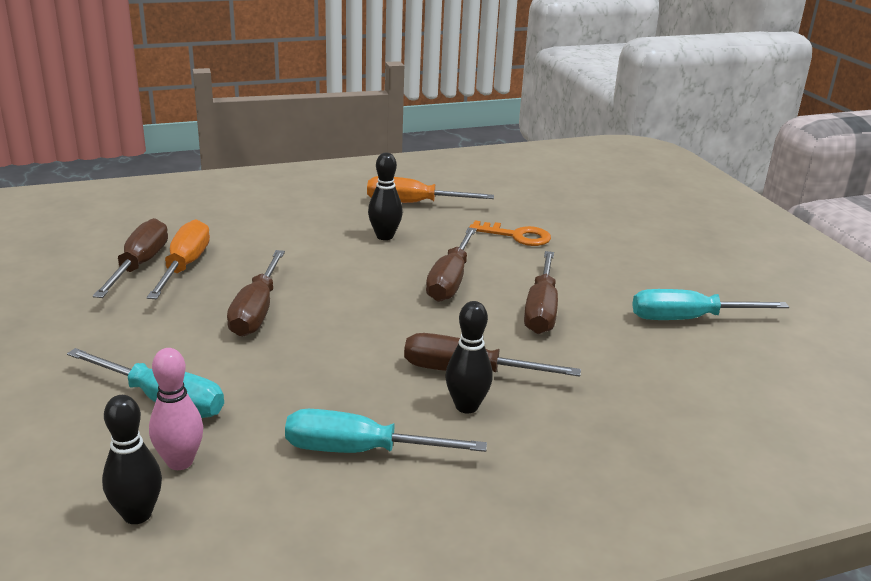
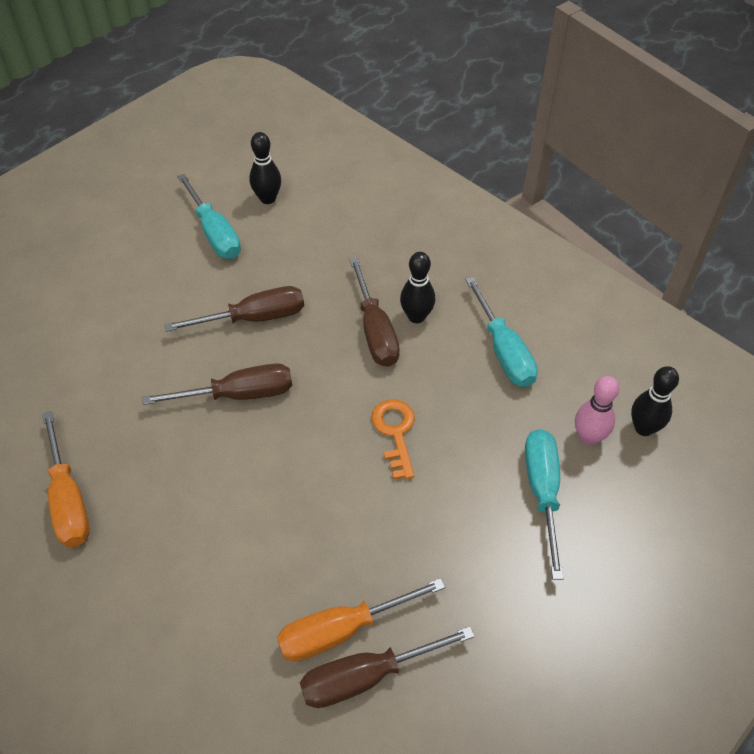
camera: 115 degrees left, 25 degrees up
(256, 311) = (383, 510): brown screwdriver -> none
(384, 236) = (171, 486): black bowling pin -> black bowling pin (267, 199)
(516, 236) = (112, 379): orange key -> orange key (395, 433)

